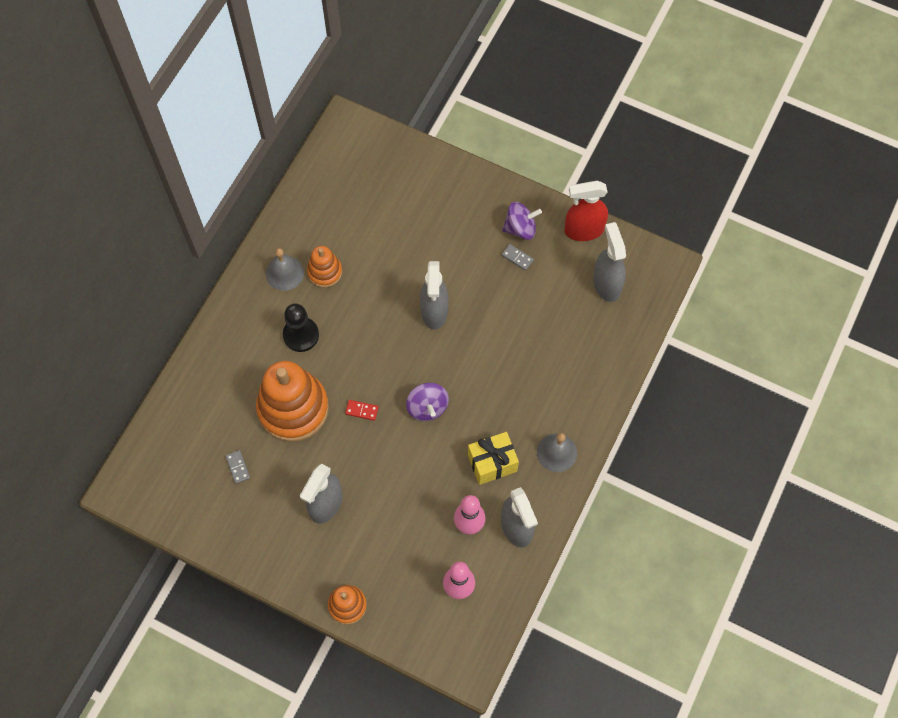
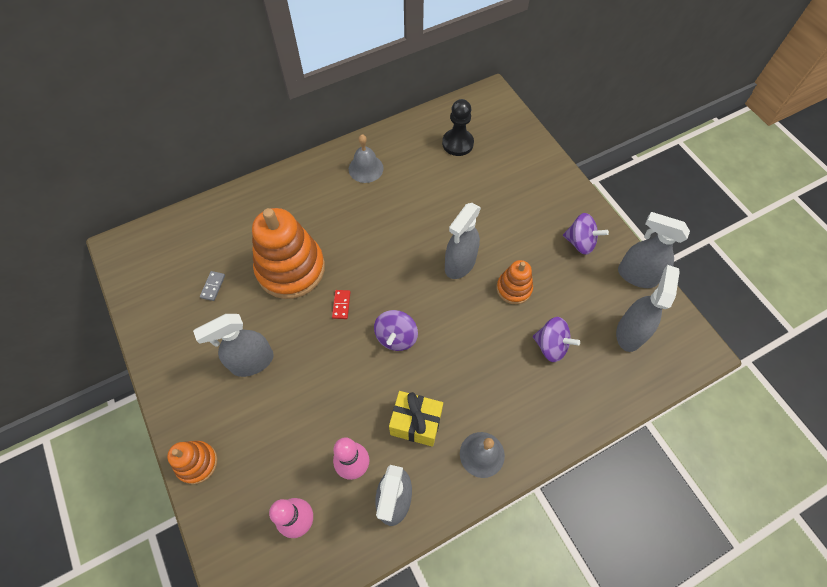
camera: 35 degrees right, 5 degrees down
(301, 335) = (341, 219): black pawn -> black pawn (457, 143)
(325, 272) = (396, 184): orange stacking toy -> orange stacking toy (514, 288)
(361, 410) = (341, 305): red domino -> red domino turned 45 degrees clockwise
(517, 258) = (561, 264): grey domino -> none
(553, 334) = (551, 346): none -> purple spinning top
(583, 230) = (636, 275): red spray bottle -> grey spray bottle

